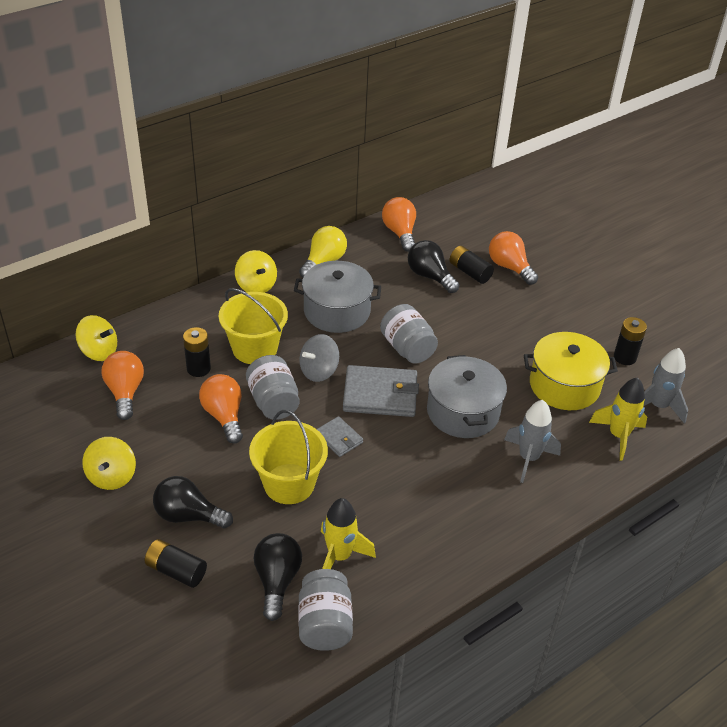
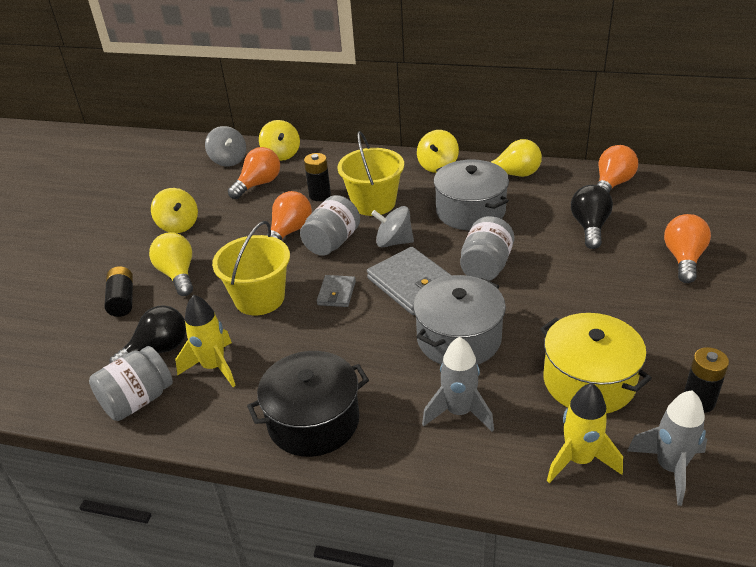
camera: 55 degrees right, 5 degrees down
(53, 387) = (228, 160): none -> grey spinning top
(112, 476) = (178, 225): yellow spinning top -> yellow spinning top turned 90 degrees counterclockwise
(188, 515) = (178, 274): black light bulb -> yellow light bulb
(459, 533) = (313, 421): none -> black pot
(469, 272) = (634, 243): black battery -> none

